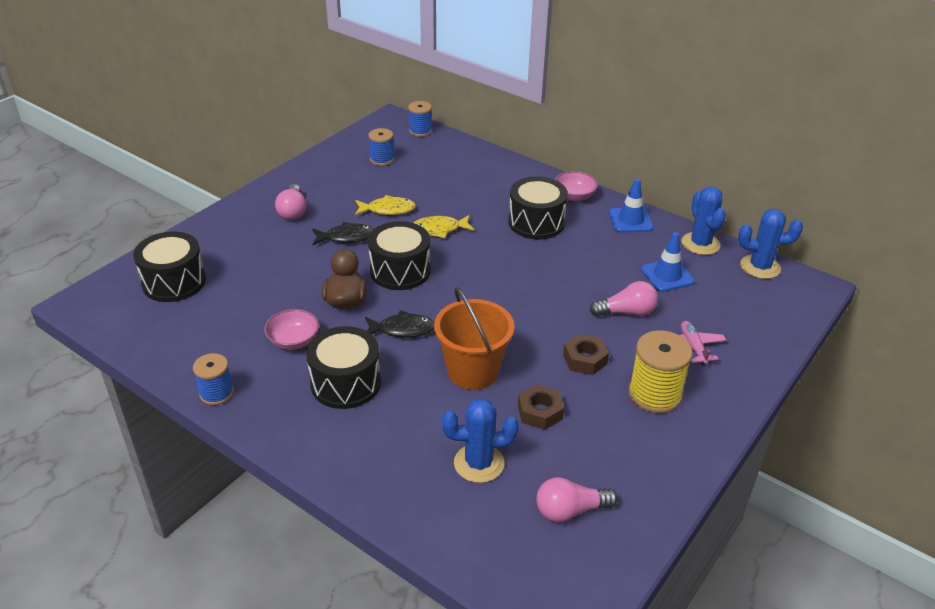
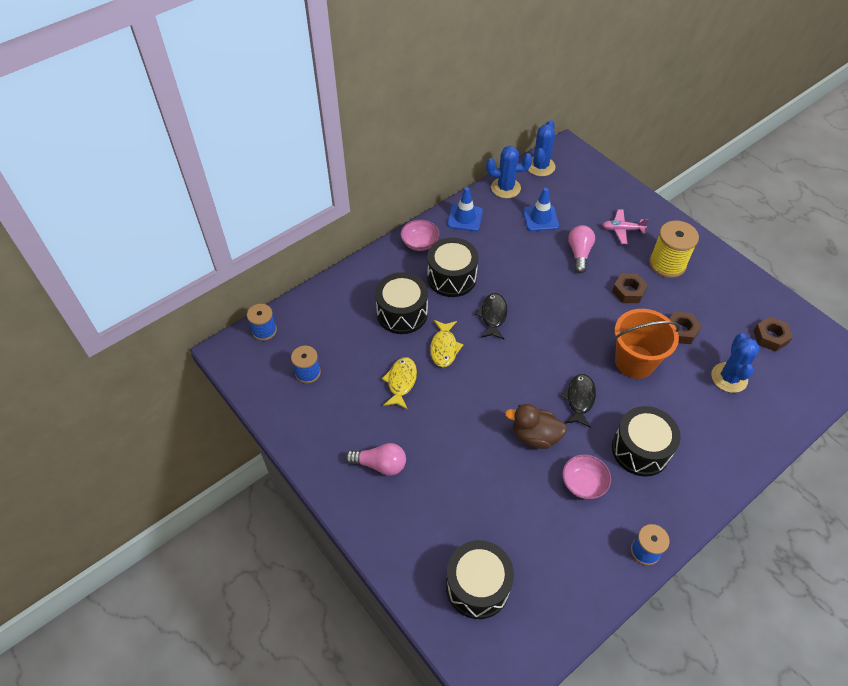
camera: 75 degrees left, 15 degrees up
(346, 237) = (438, 422): black fish -> black fish (493, 316)
(400, 271) = (499, 388): black drum -> black drum (402, 313)
(570, 510) = (770, 337): pink light bulb -> brown nut

